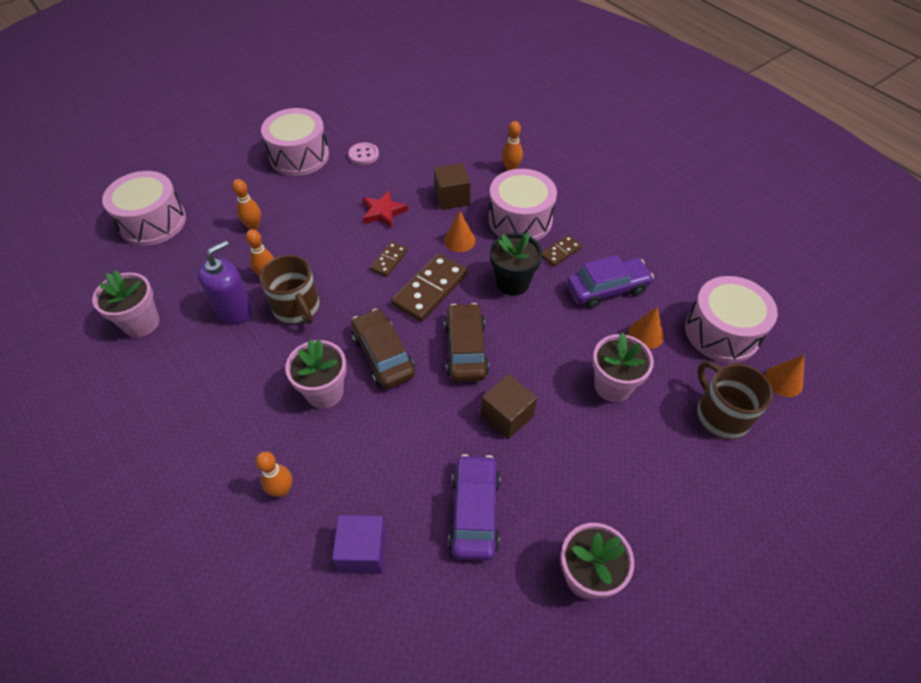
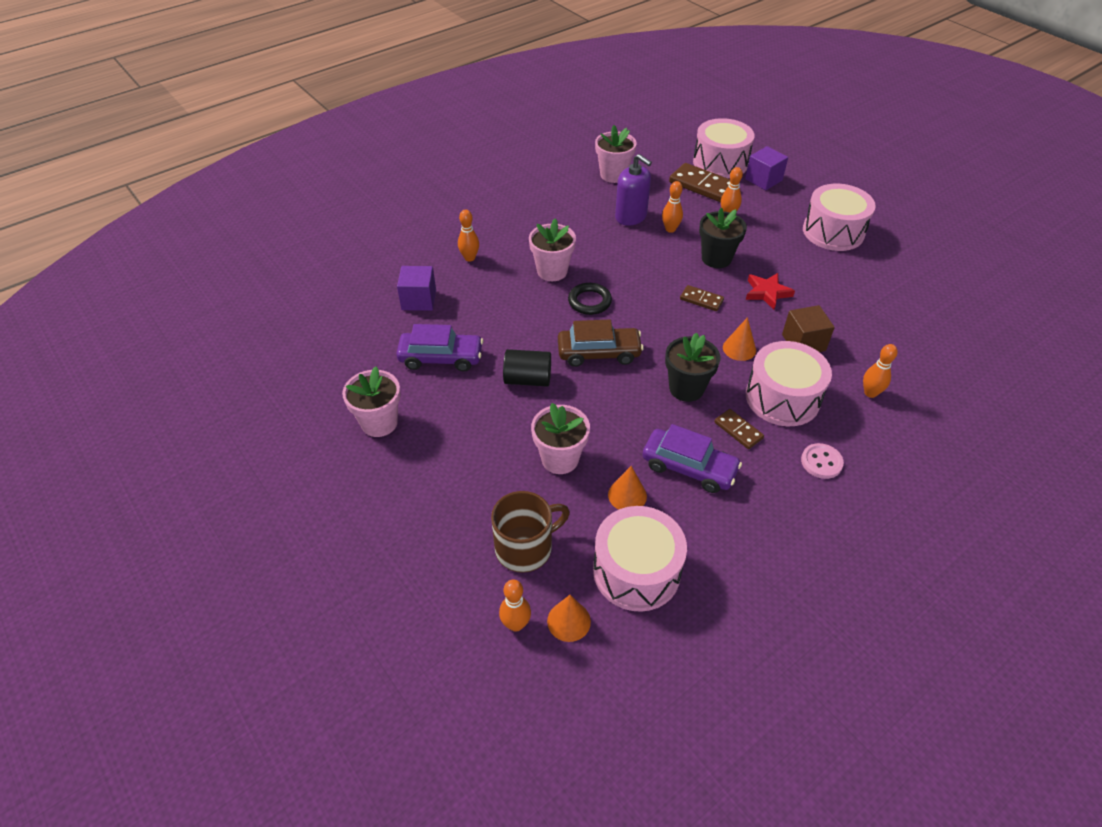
camera: 90 degrees right, 5 degrees down
(198, 192) = (763, 180): none -> purple cube
(297, 308) = (636, 249): brown mug -> none
(325, 243) = (716, 258): none -> black flower pot
(363, 155) = (851, 274): pink button -> pink button (821, 462)
(383, 355) = (589, 301): brown car -> black ring
(430, 290) = (668, 328): brown domino -> brown domino (703, 186)
(507, 416) = (527, 379): brown cube -> black cylinder
(607, 289) = (689, 467): purple car -> purple car turned 45 degrees counterclockwise
(800, 420) = (516, 624): none -> orange bowling pin

